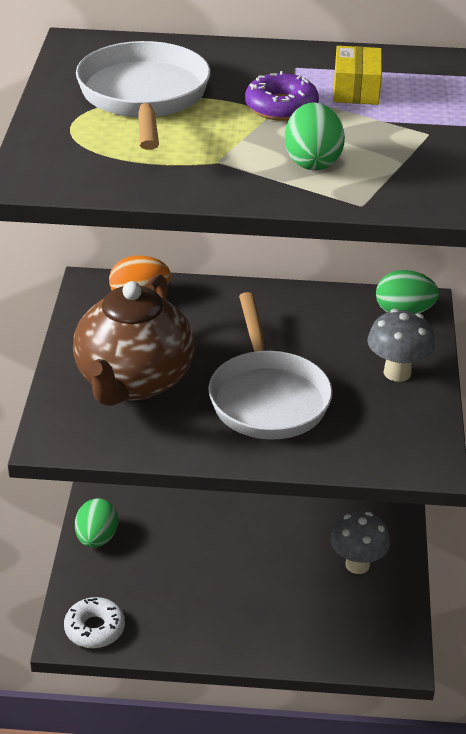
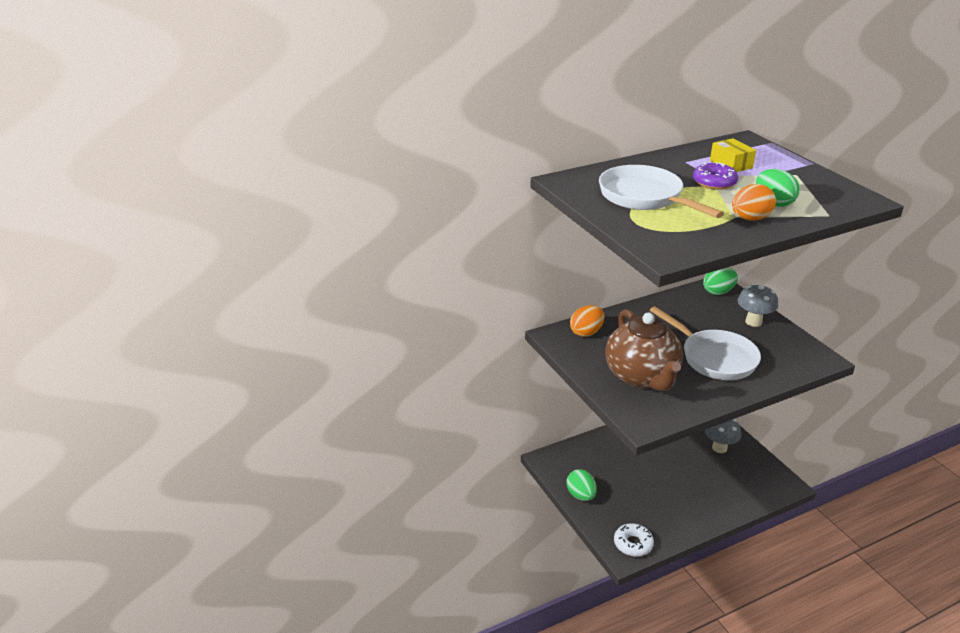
camera: 30 degrees left, 5 degrees down
(234, 171) = (750, 219): none -> orange egg

